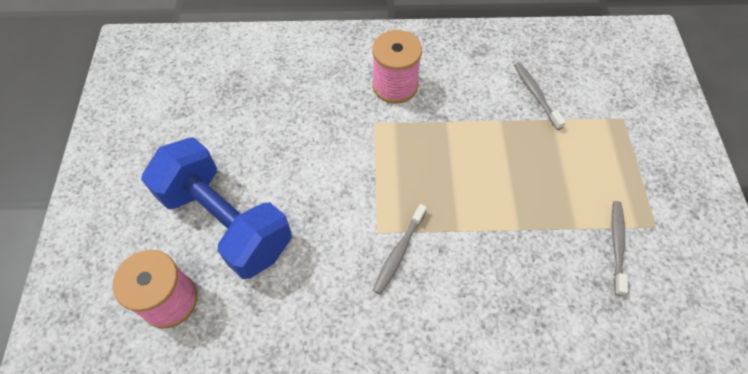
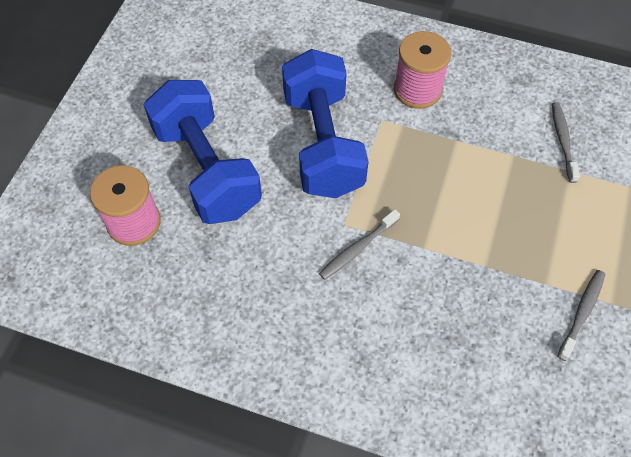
camera: 20 degrees right, 0 degrees up
(329, 161) = (323, 143): none -> blue dumbbell

